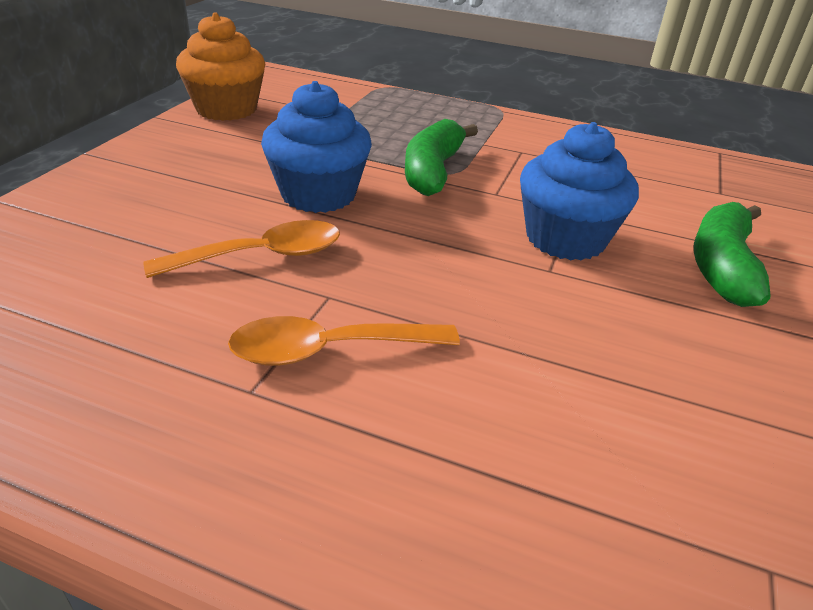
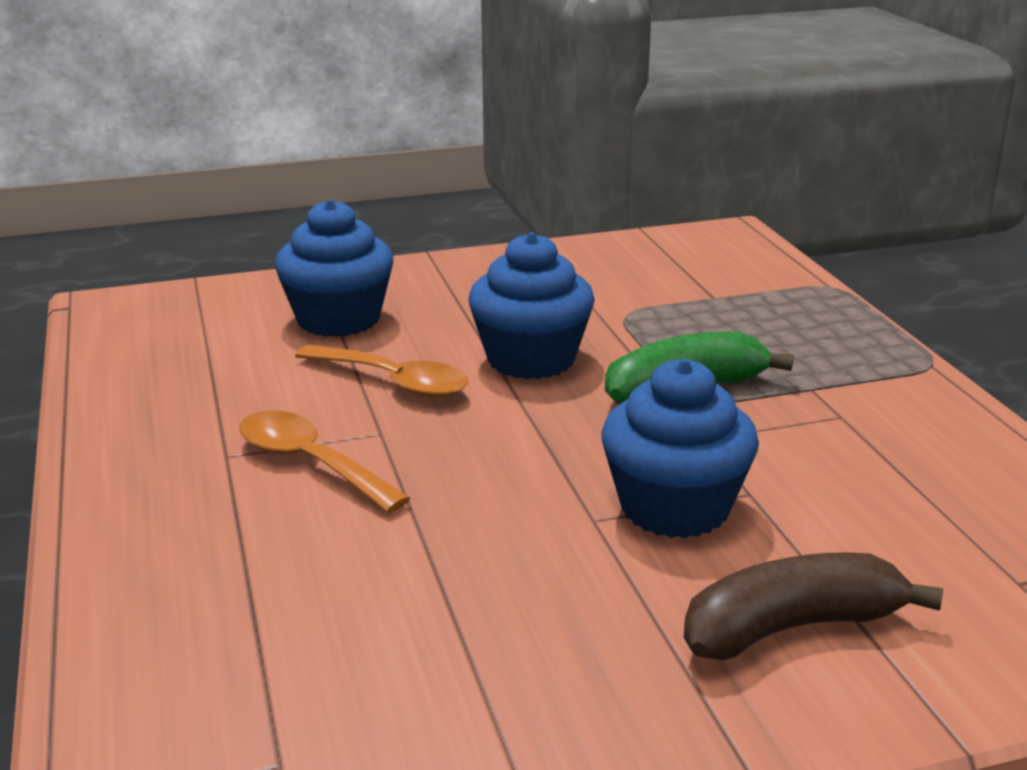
camera: 55 degrees right, 10 degrees down
(116, 232) = (338, 319): none -> blue cupcake
(226, 109) = (609, 253): orange cupcake -> none
(722, 266) = (791, 627): green banana -> brown banana

